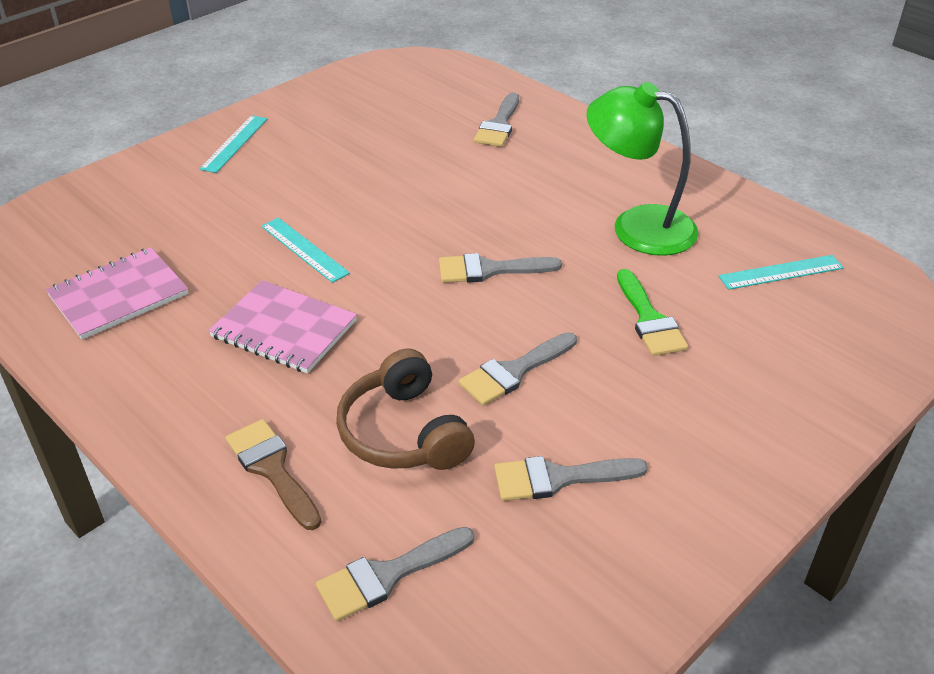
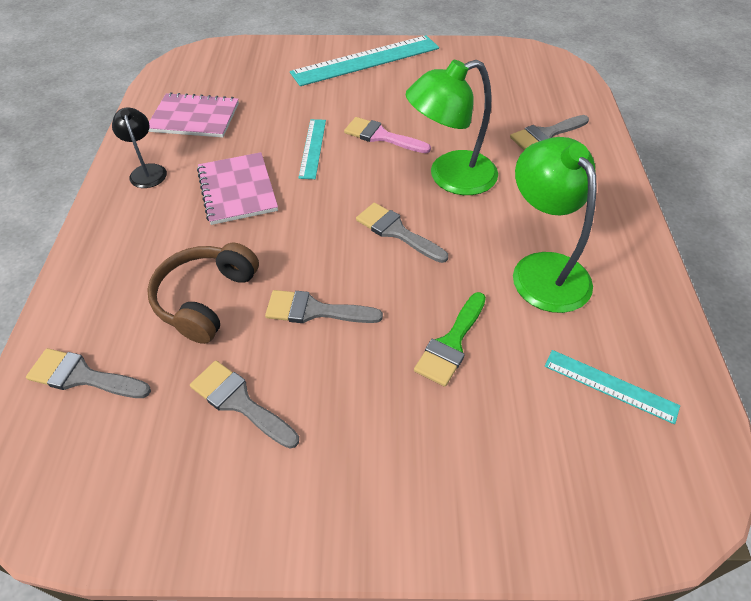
camera: 45 degrees right, 10 degrees up
(148, 375) = (147, 171): none -> black lamp
(234, 143) = (366, 60): turquoise ruler -> turquoise ruler, size x1.92
(272, 469) = (122, 267): brown brush -> none
(357, 202) = (381, 136): none -> pink brush
(470, 201) = (450, 177): none -> green lamp

